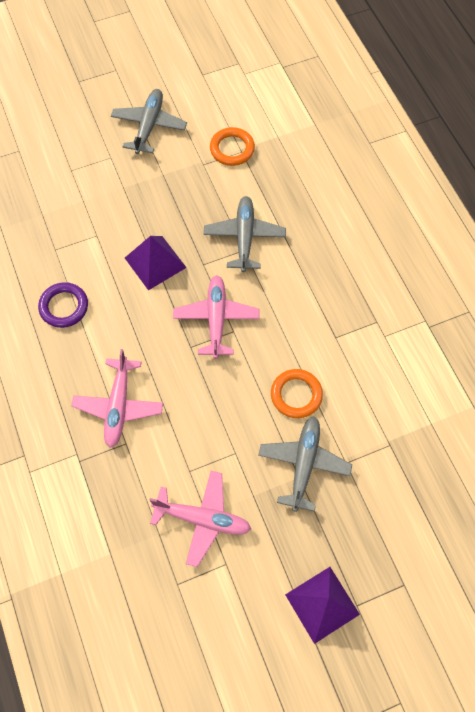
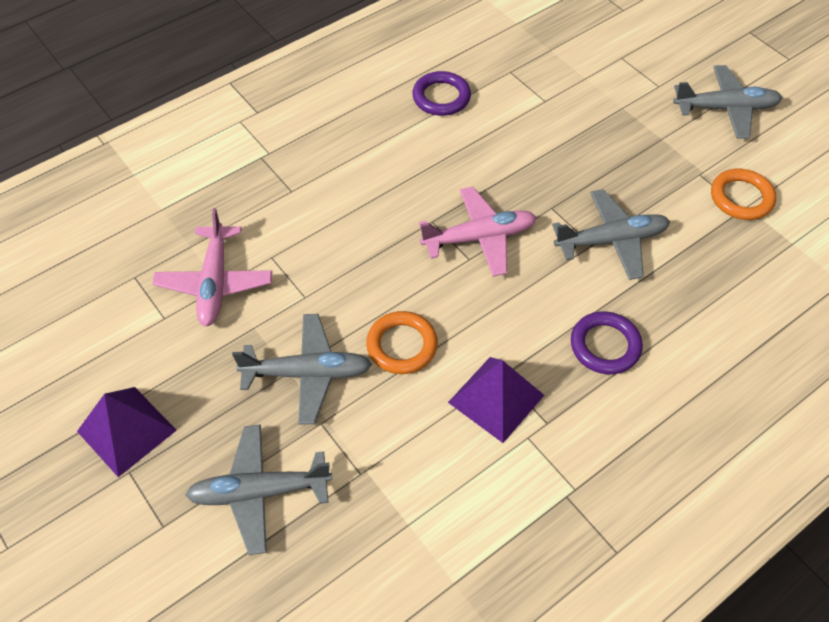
camera: 75 degrees right, 10 degrees down
(119, 406) = (334, 174): pink plane -> none
(155, 262) = (533, 161): purple pyramid -> purple pyramid (496, 398)
(328, 270) = (605, 346): none -> purple ring
(391, 514) = (259, 492): none -> grey plane

